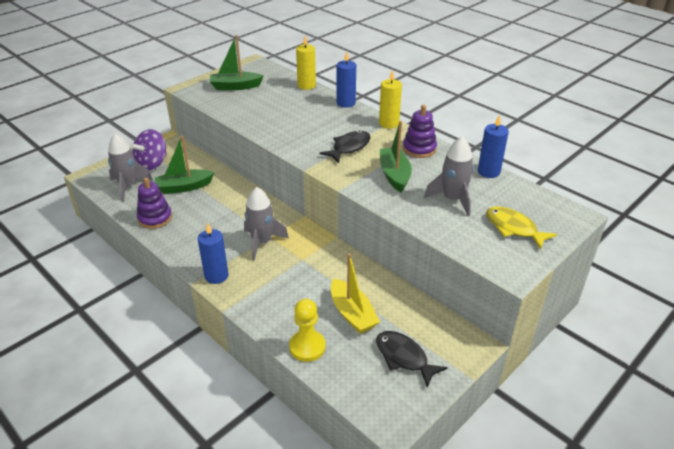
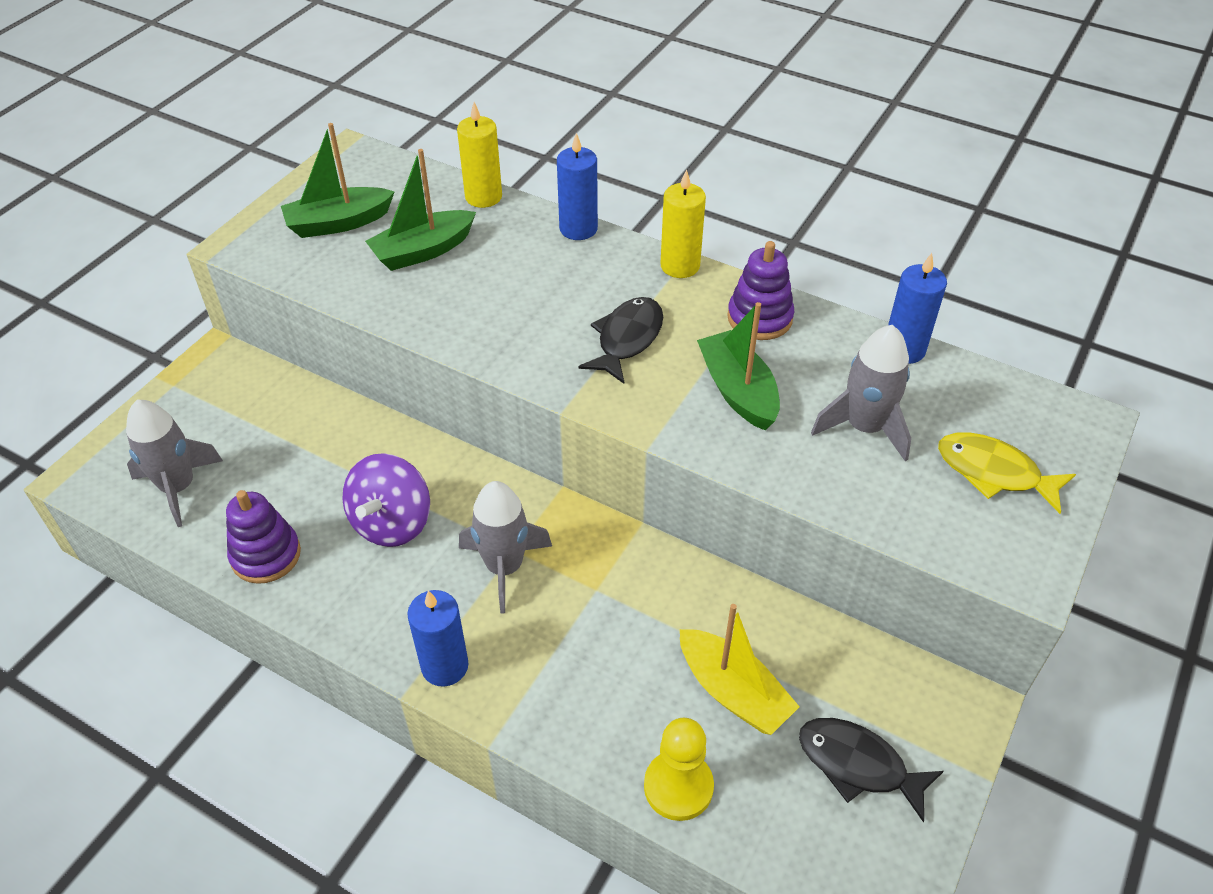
camera: 15 degrees left, 10 degrees up
(152, 164) = (206, 421): purple spinning top -> purple spinning top (392, 523)
(184, 187) = (296, 466): green boat -> green boat (423, 251)

